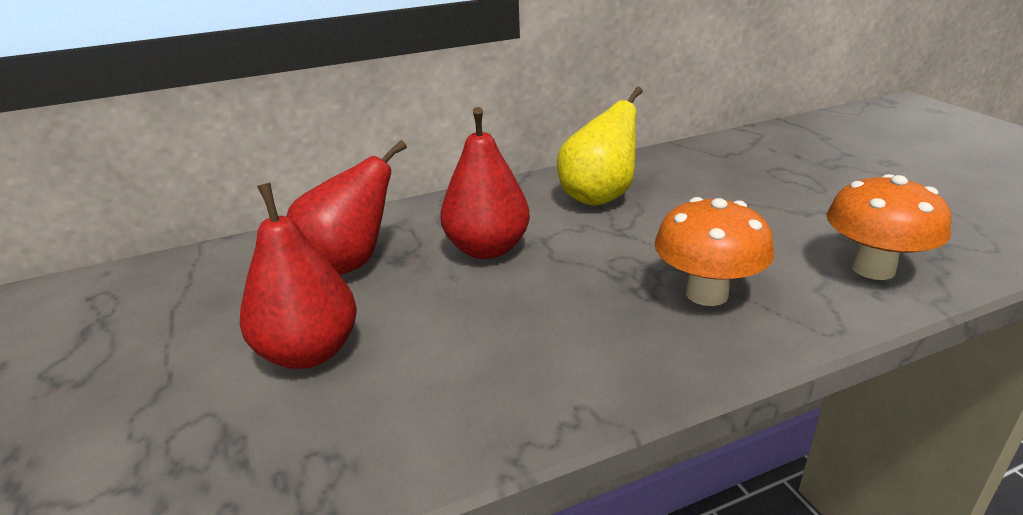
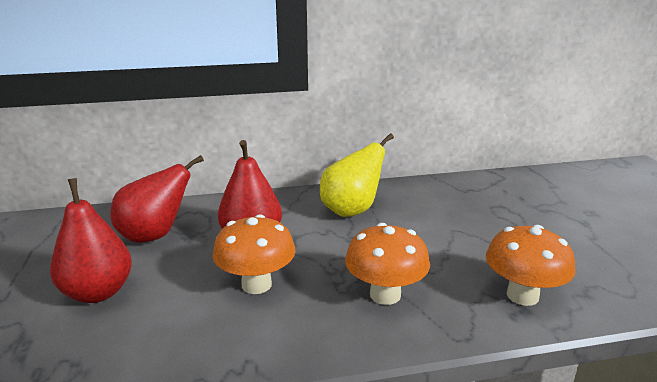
camera: 10 degrees right, 5 degrees down
(530, 307) = (256, 284): none -> orange mushroom

